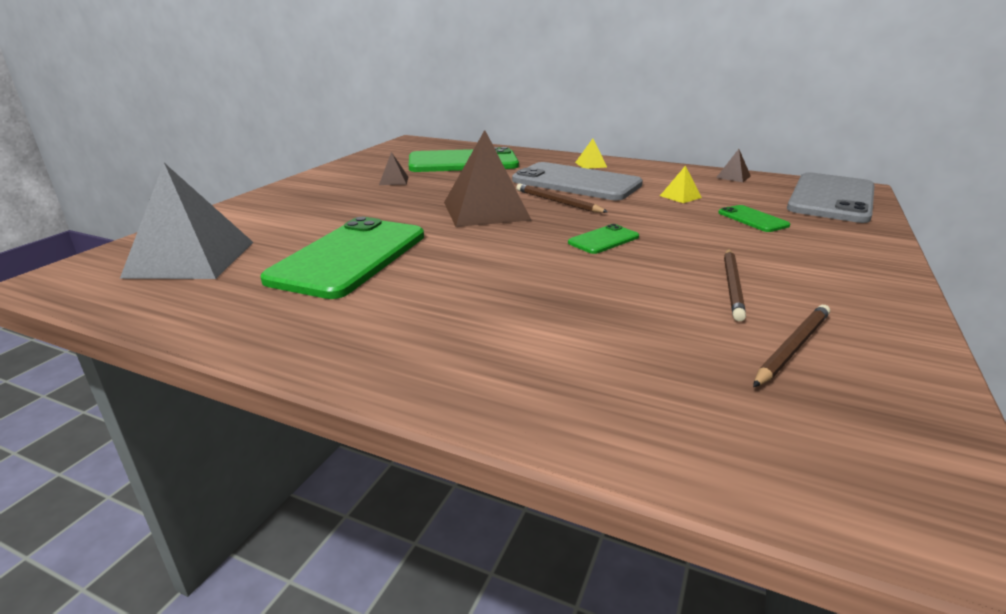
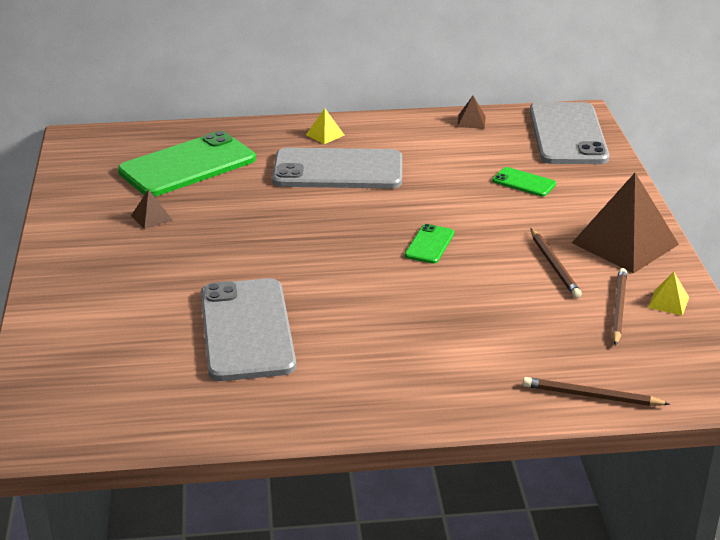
camera: 30 degrees left, 5 degrees up
(190, 259) = (108, 378): grey pyramid -> none
(349, 257) = (246, 330): green phone -> grey phone
(486, 211) = (296, 237): brown pyramid -> brown pyramid (625, 243)
(557, 202) = (348, 205): brown pencil -> brown pencil (591, 396)
(680, 196) = (447, 166): yellow pyramid -> yellow pyramid (668, 302)

